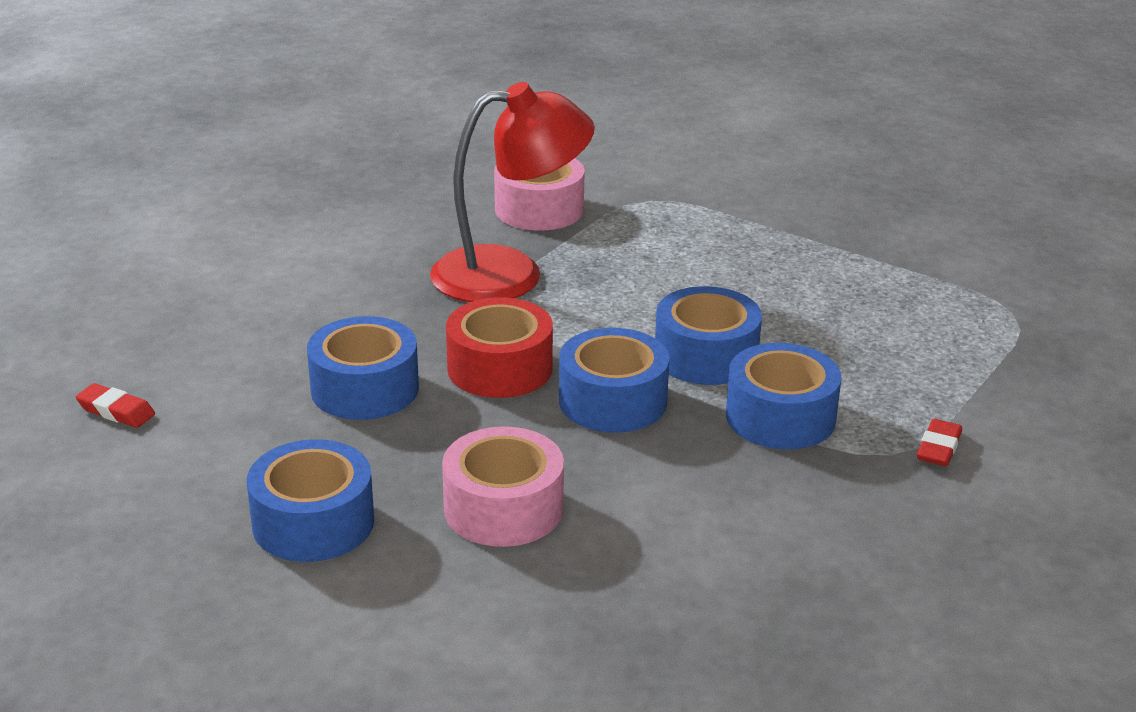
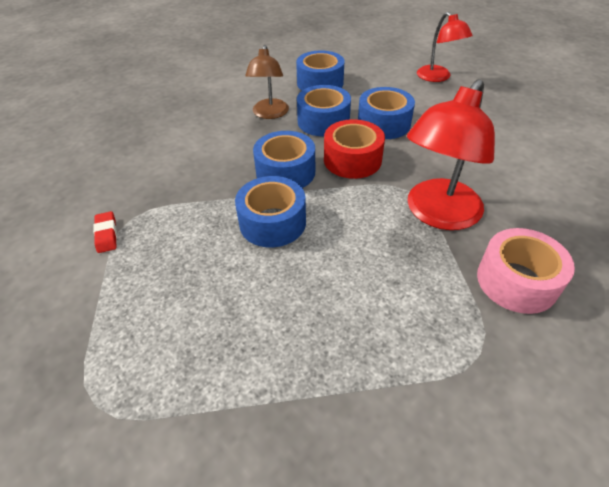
camera: 140 degrees right, 15 degrees up
(116, 411) = (437, 77): red eraser -> red lamp
(503, 508) = (269, 114): pink tape -> brown lamp
(780, 417) = (201, 207): blue tape -> blue tape (323, 121)

